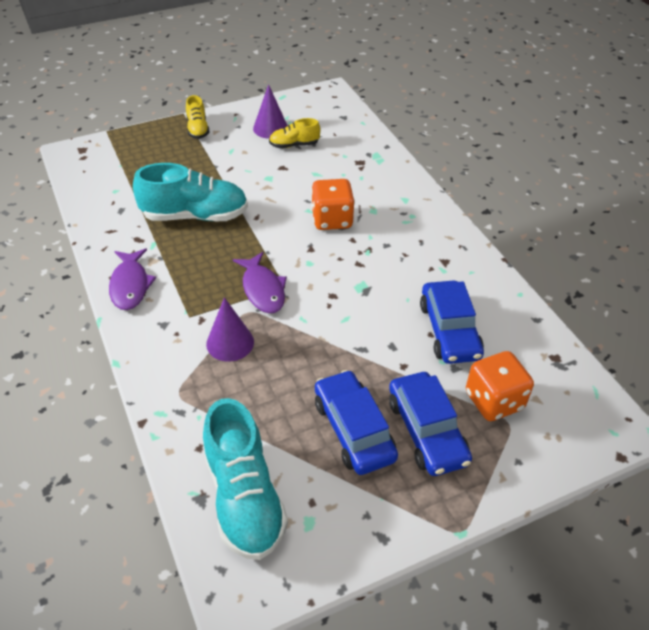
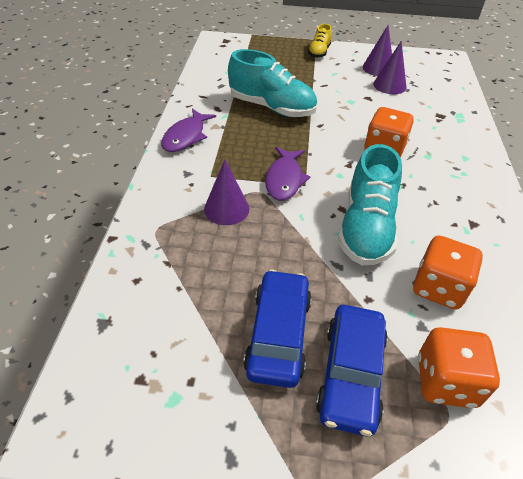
camera: 30 degrees right, 0 degrees up
(244, 497) = (137, 342): turquoise shoe -> turquoise shoe (366, 228)
(294, 145) = (389, 85): yellow shoe -> purple cone
(449, 330) = (438, 288): blue car -> orange dice

